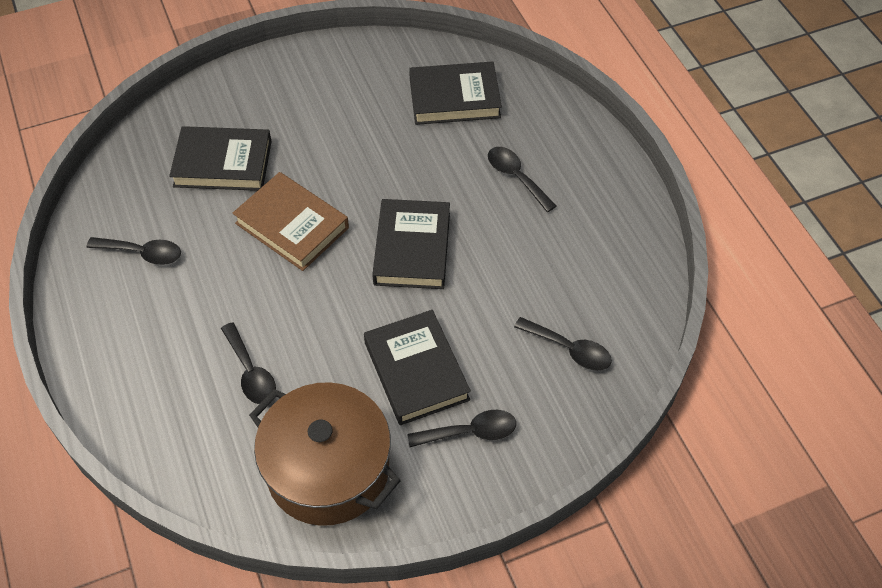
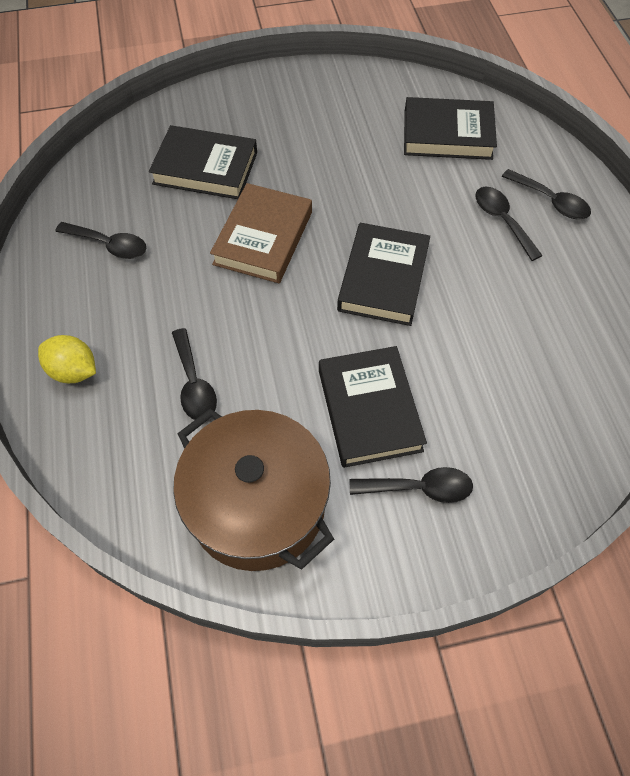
camera: 10 degrees right, 5 degrees up
(134, 378) = (74, 371): none -> yellow lemon
(292, 225) = (263, 238): brown book -> brown book turned 60 degrees clockwise
(569, 349) = (540, 412): black spoon -> black spoon (550, 201)

